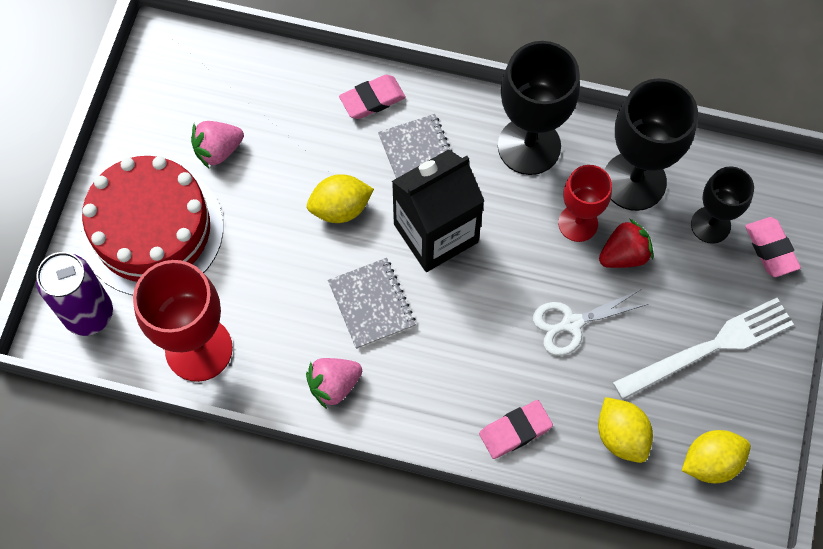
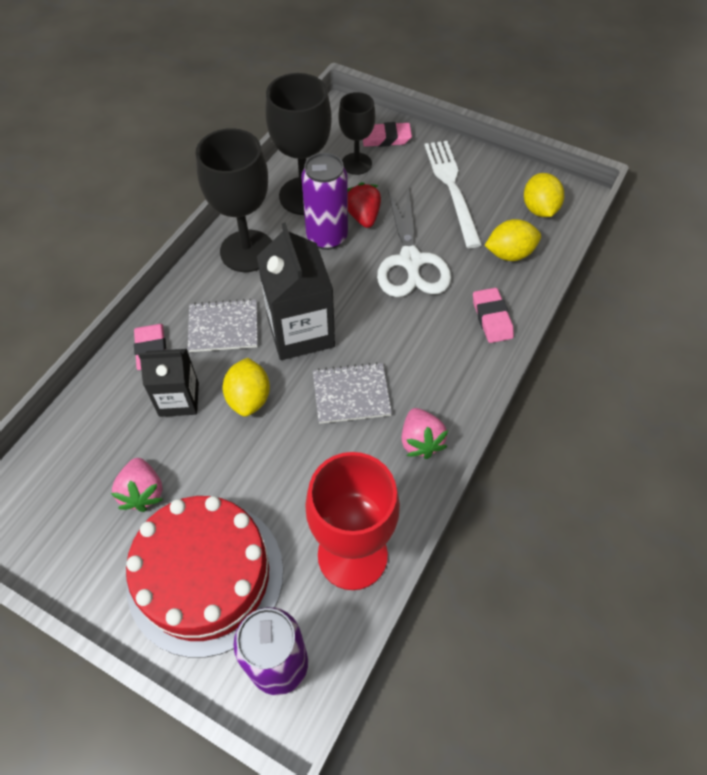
camera: 75 degrees left, 10 degrees down
(322, 145) = (179, 399): none -> black carton
(572, 323) = (410, 261): white scissors -> white scissors, size x1.56
(578, 223) = (327, 237): red goblet -> purple can

